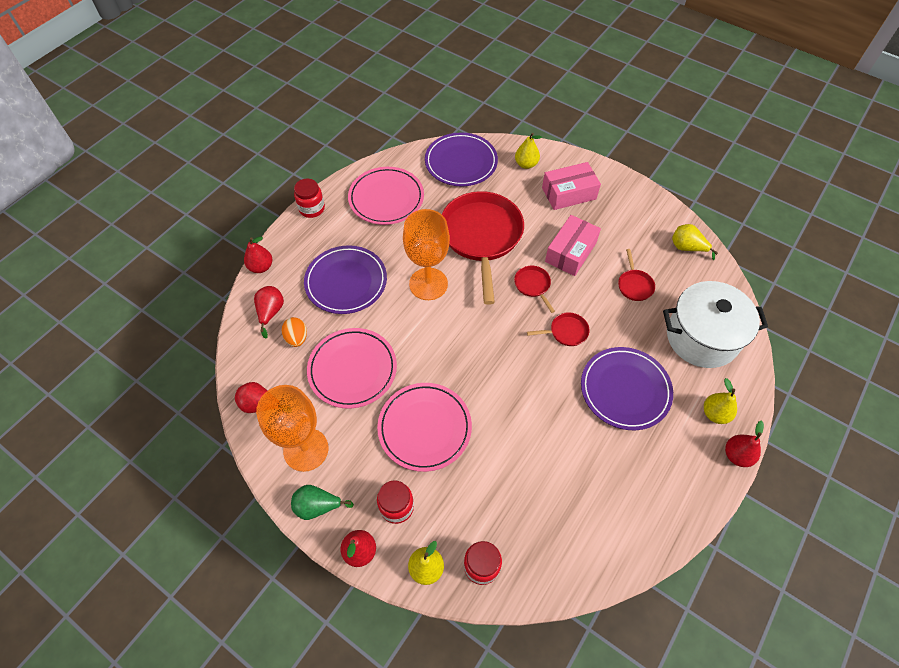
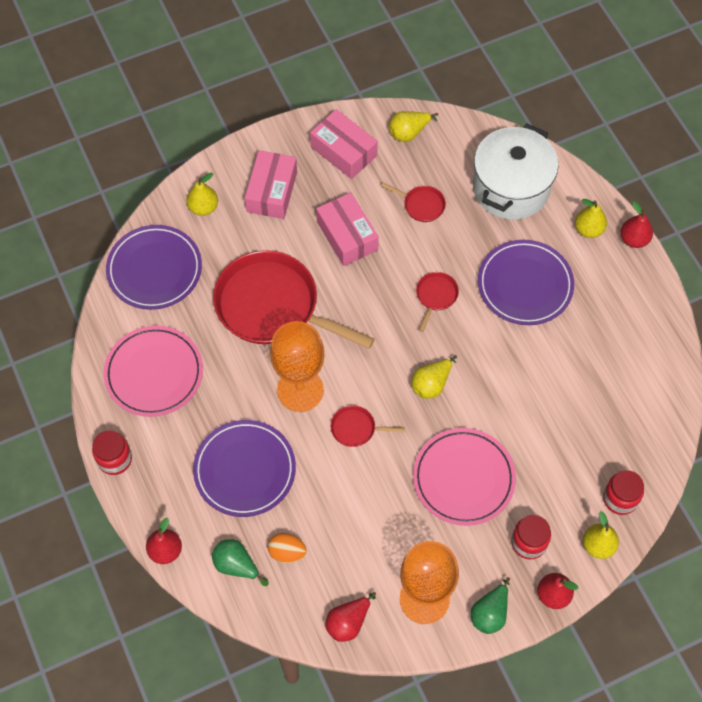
camera: 60 degrees left, 5 degrees up
(271, 312) = (236, 565): red pear -> green pear
(352, 369) = (359, 514): pink plate -> none
(490, 365) = (431, 384): none -> yellow pear
(533, 285) = (365, 293): red pan -> red pan (356, 428)
(636, 217) = (343, 151): none -> pink box

